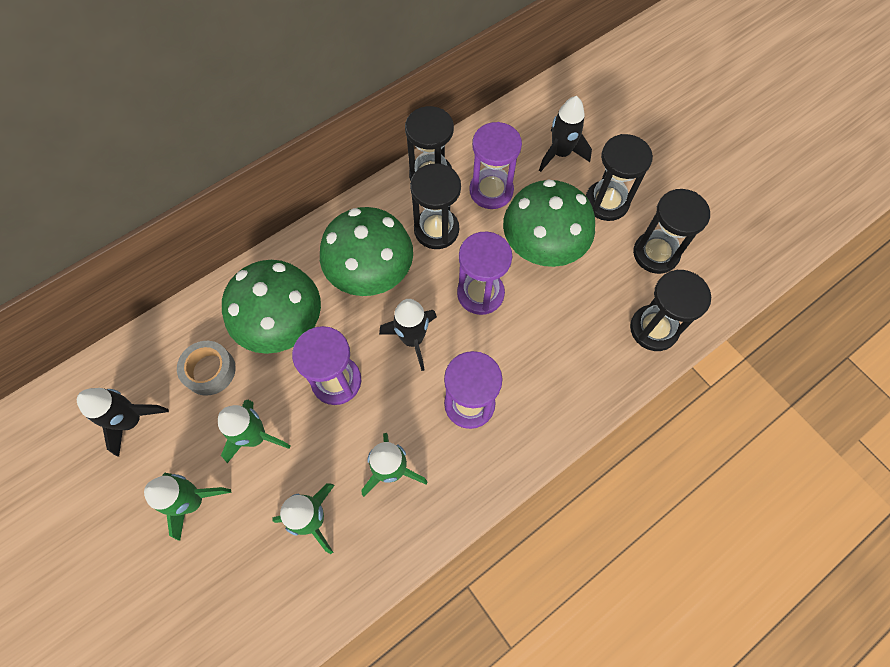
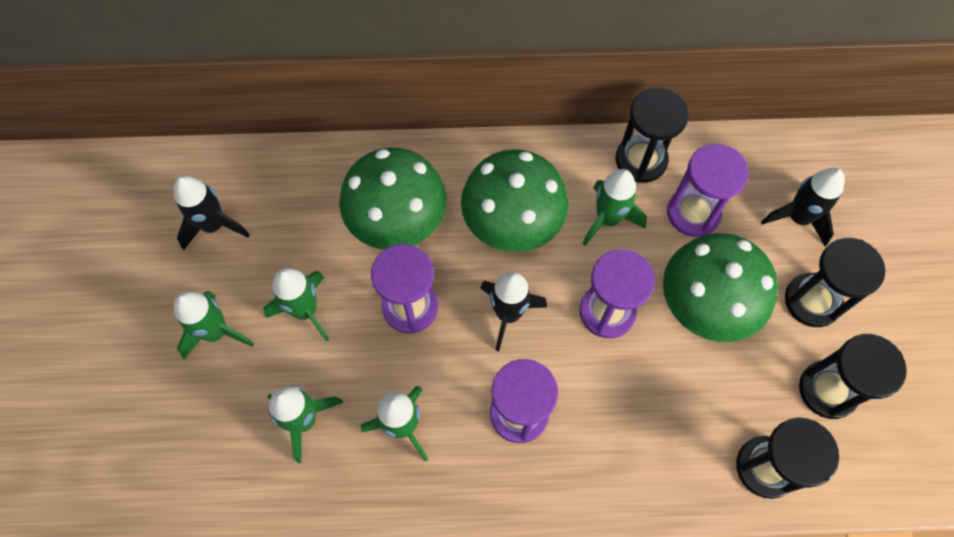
camera: 35 degrees right, 0 degrees up
(209, 370) = (306, 222): grey tape -> none
(436, 230) = (608, 219): black hourglass -> green rocket

